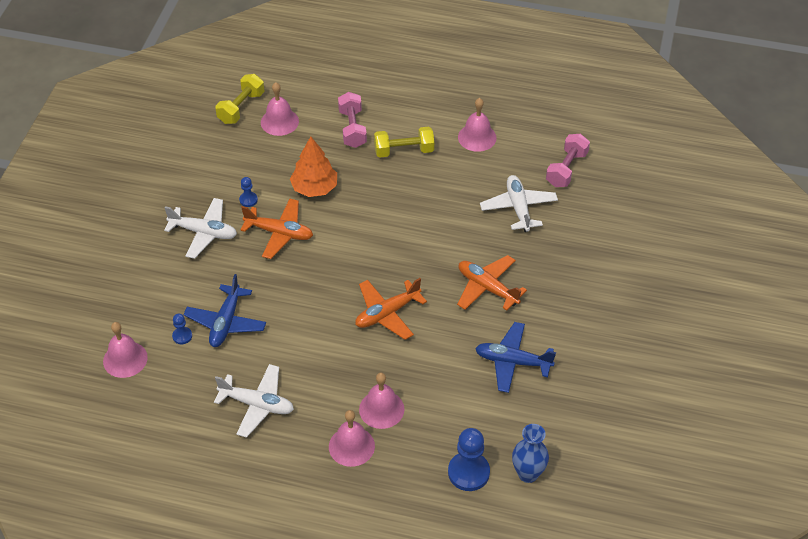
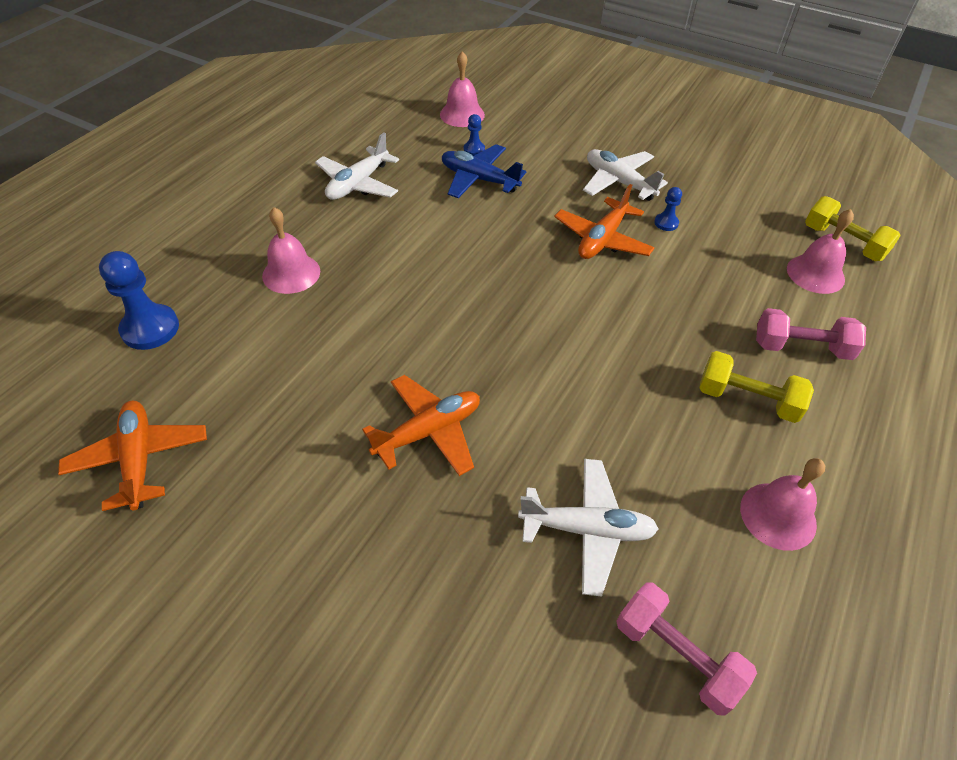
camera: 105 degrees right, 0 degrees up
(204, 232) = (619, 182): white plane -> white plane turned 105 degrees clockwise
(314, 188) = (678, 284): orange tree -> none
(351, 446) = (259, 240): pink bell -> none
(387, 313) = (431, 309): orange plane -> orange plane (139, 459)
(404, 151) = (747, 399): yellow dumbbell -> yellow dumbbell turned 75 degrees counterclockwise
(512, 362) = (280, 423): blue plane -> none
(528, 474) = (101, 387): blue vase -> none

